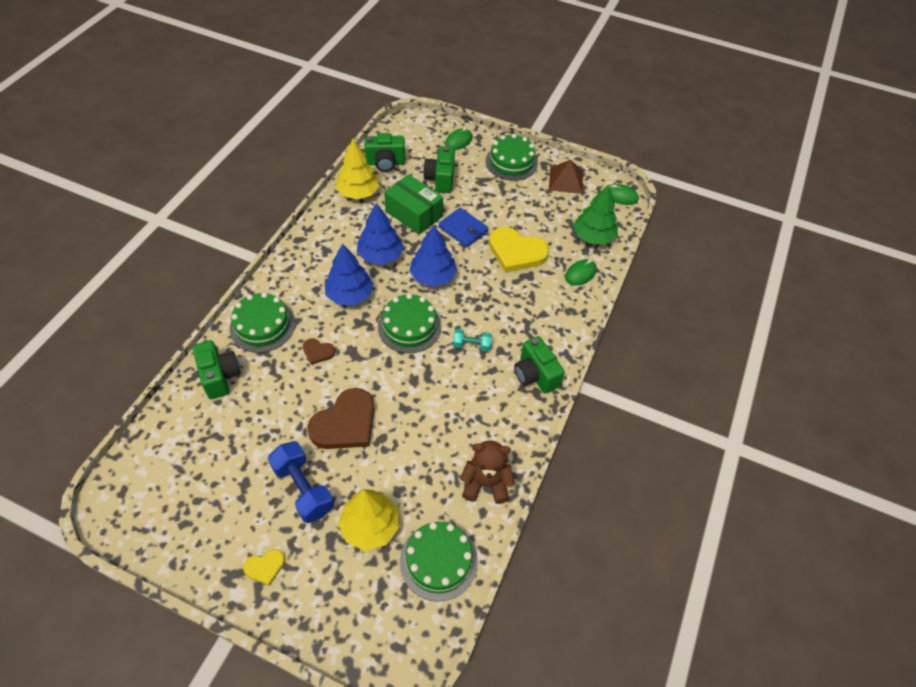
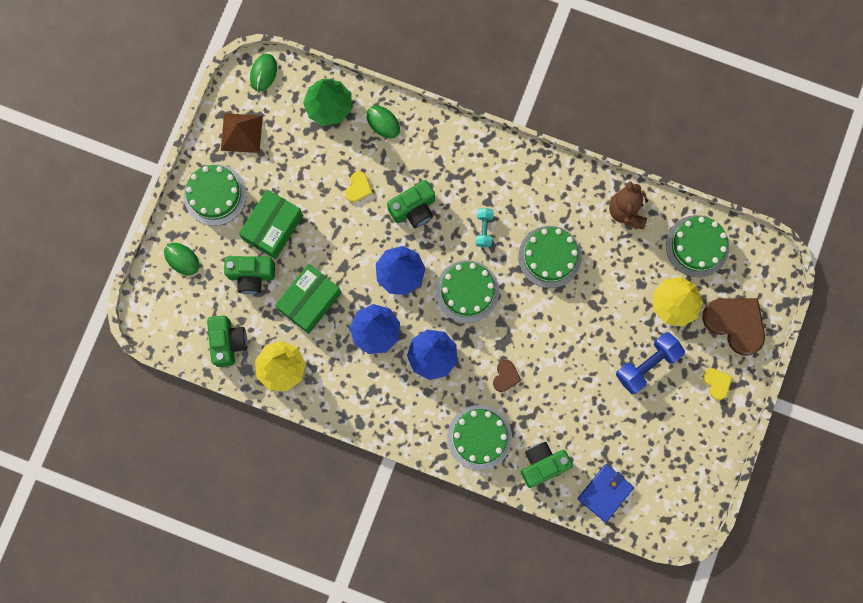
camera: 90 degrees left, 25 degrees up
(345, 423) = (581, 338): brown heart -> brown heart (735, 324)
(438, 401) = (549, 256): none -> green cake
(463, 229) = (329, 245): blue wallet -> blue wallet (605, 493)
(481, 194) = (273, 228): none -> green box
(516, 252) = (358, 188): yellow heart -> yellow heart, size x0.48
(535, 375) = (512, 169): green camera -> green camera (413, 209)

